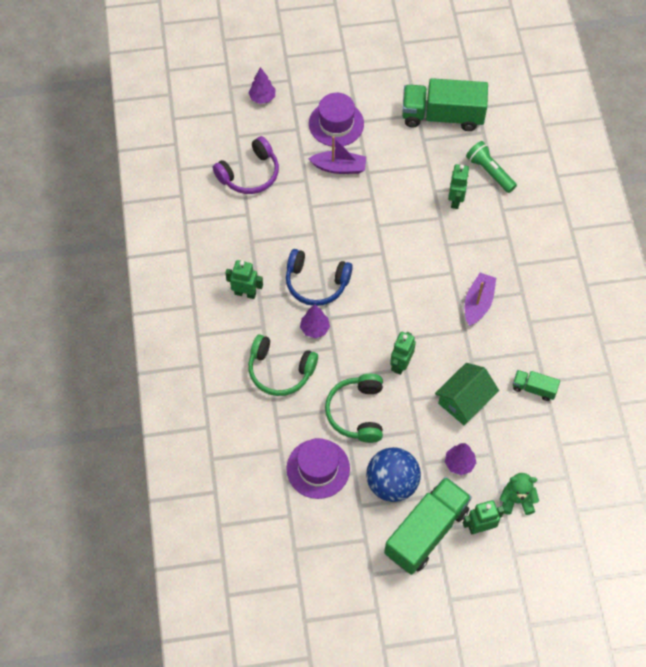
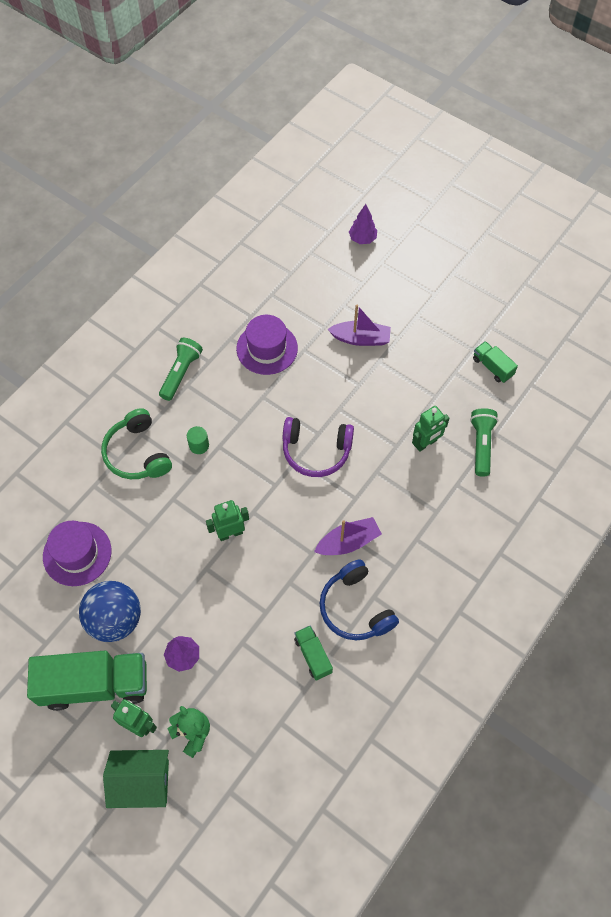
camera: 45 degrees right, 0 degrees up
(245, 293) = (181, 373): green robot -> green flashlight
(250, 174) = (287, 288): purple headphones -> purple headphones (316, 451)
(315, 329) = (199, 445): purple tree -> green cylinder
(316, 283) = (240, 411): blue headphones -> blue headphones (355, 608)
(336, 124) = (397, 303): purple hat -> purple hat (267, 348)
(339, 167) = (361, 339): purple boat -> purple boat turned 45 degrees counterclockwise
(357, 412) = (155, 539): green headphones -> none
(442, 116) = (492, 367): green truck -> green truck, size x0.48
(464, 400) = (246, 610): green house -> green house (142, 782)

